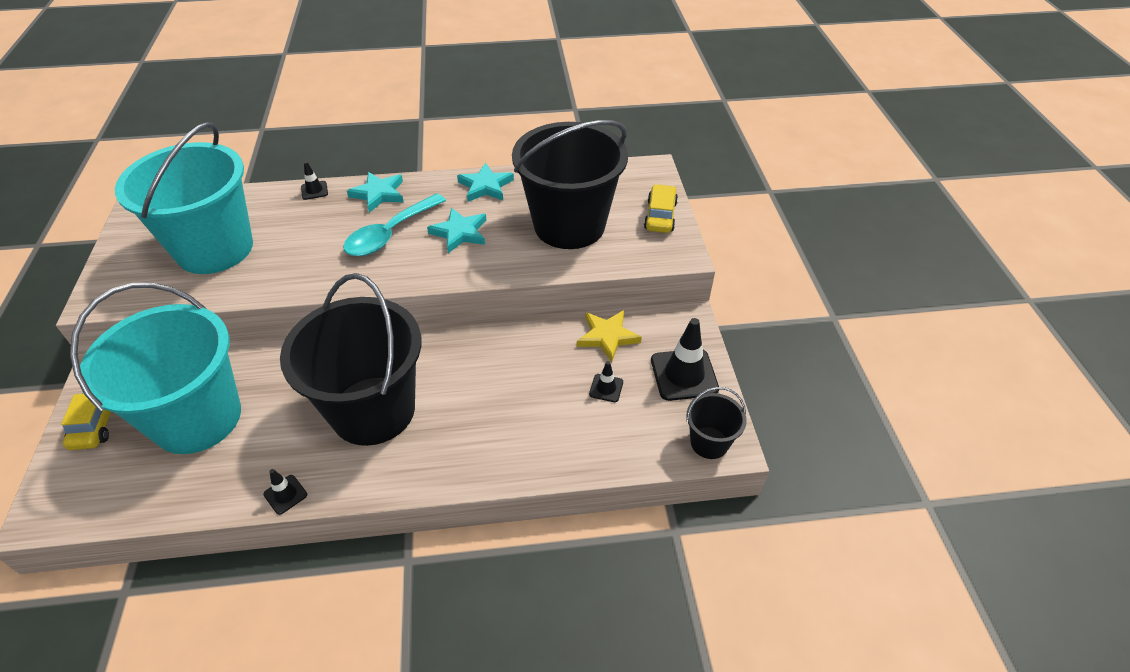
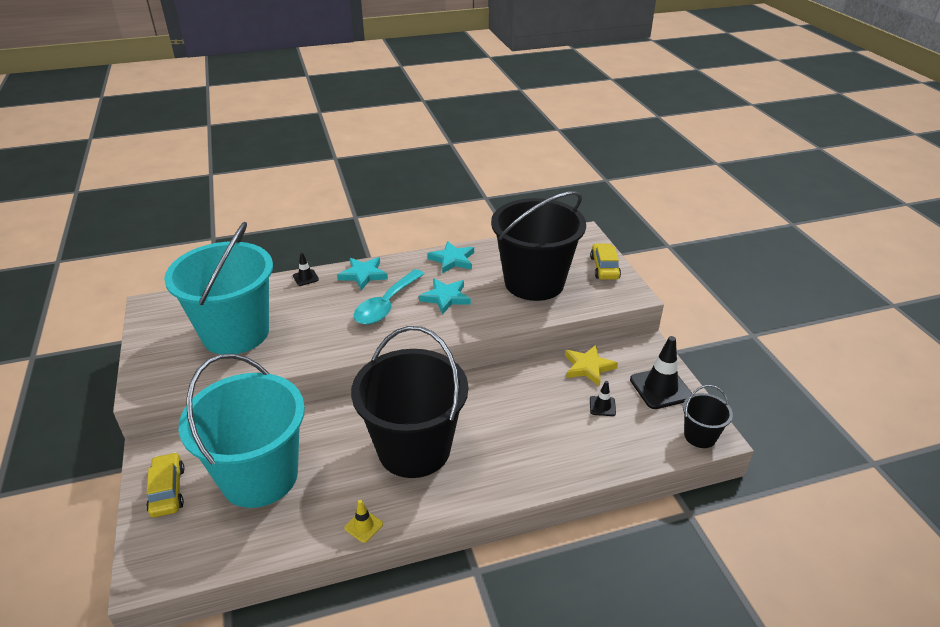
camera: 10 degrees left, 10 degrees down
(285, 494) = (363, 526): black traffic cone -> yellow traffic cone

